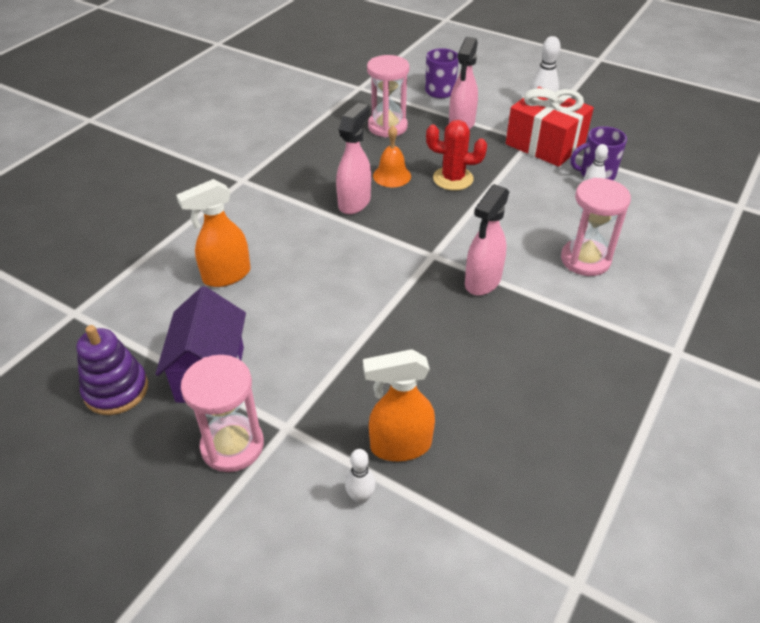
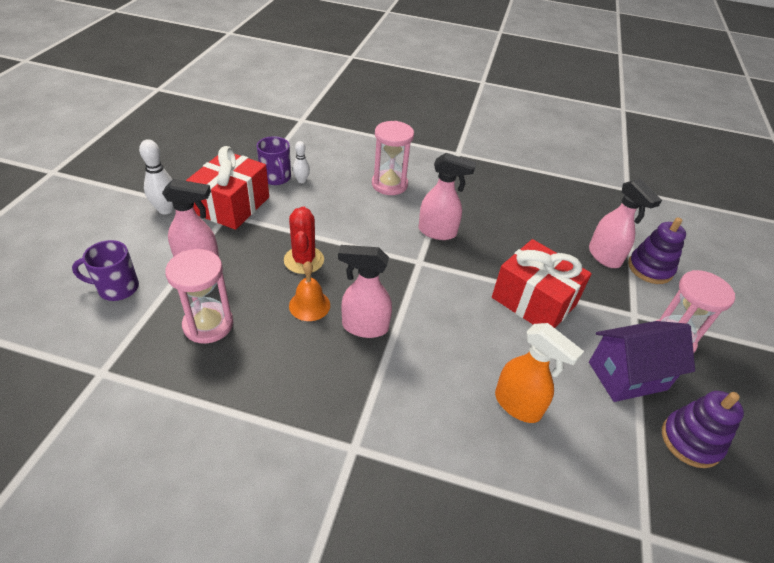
camera: 110 degrees left, 0 degrees up
(344, 333) = (533, 301): none -> red gift
(360, 497) = (650, 268): white bowling pin -> purple stacking toy
(400, 446) = (604, 257): orange spray bottle -> pink spray bottle

